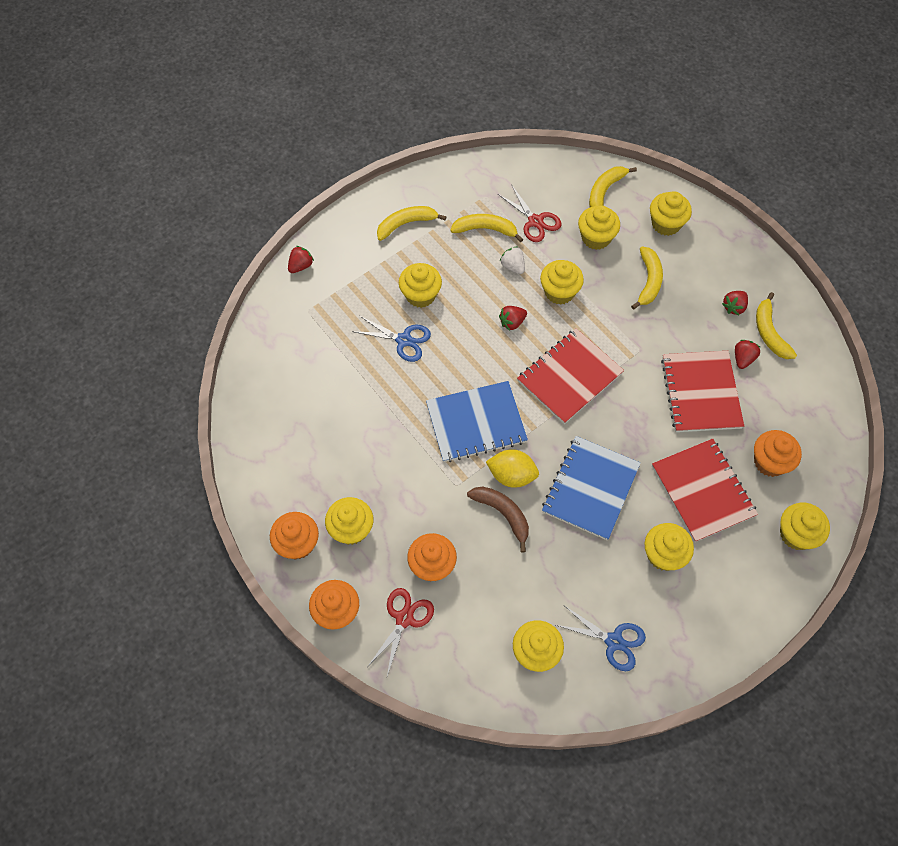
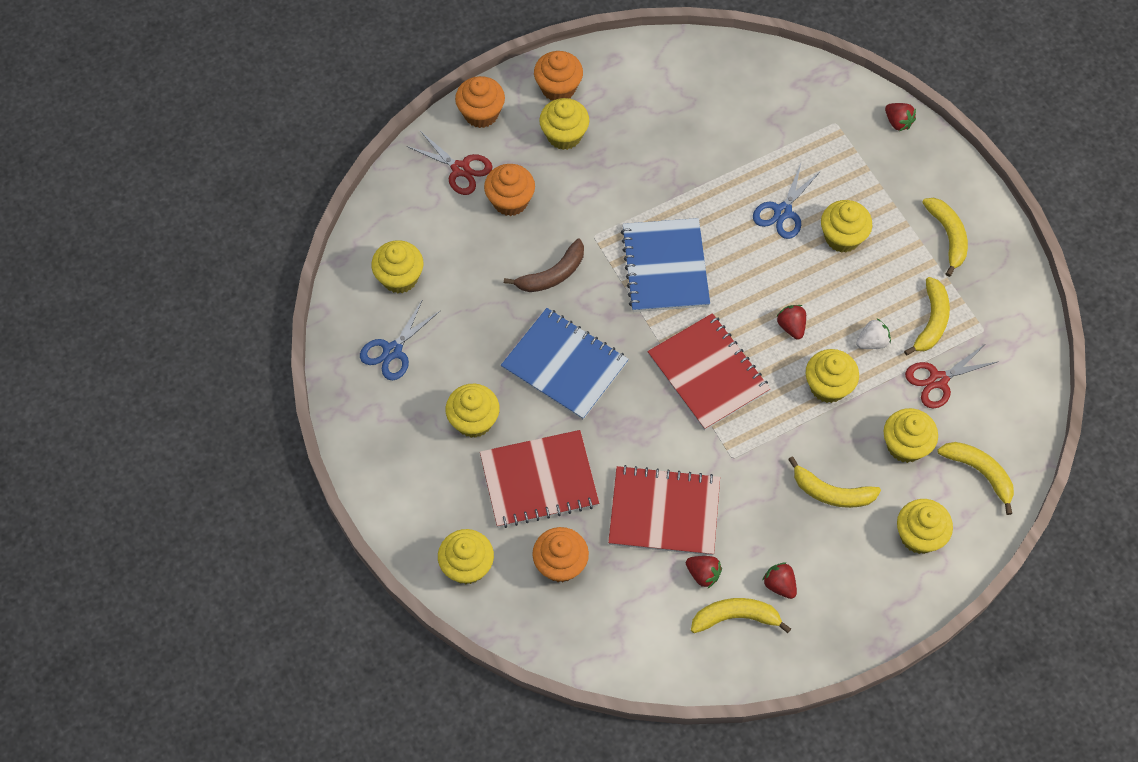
camera: 100 degrees right, 0 degrees up
(511, 475) = (595, 291): yellow lemon -> none

